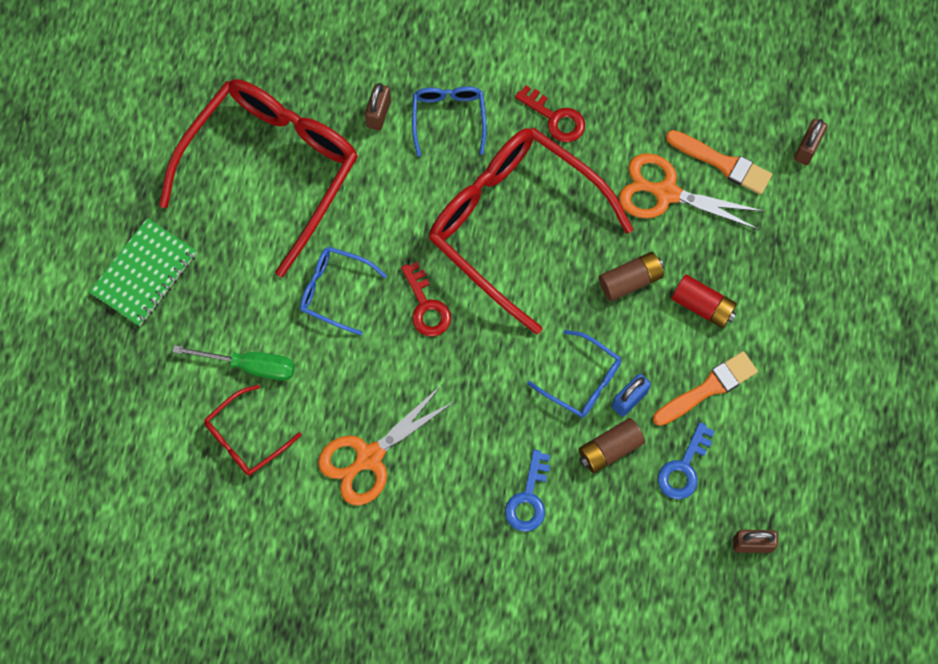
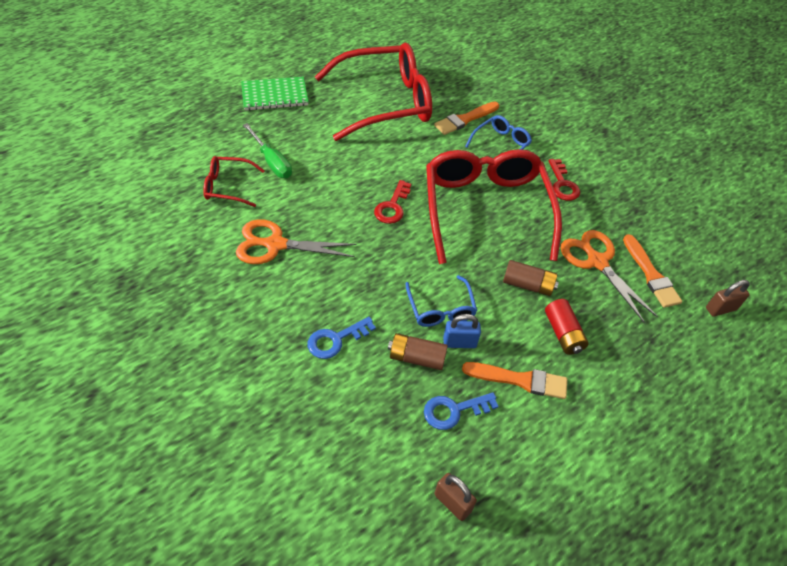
camera: 40 degrees right, 20 degrees down
(335, 291) = (353, 166): blue glasses -> none
(379, 114) = (465, 119): brown padlock -> orange brush

